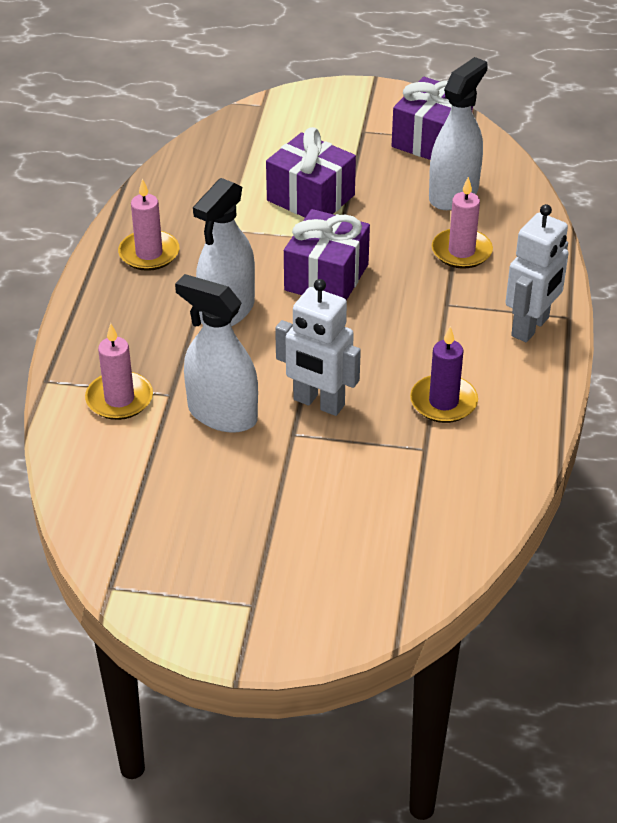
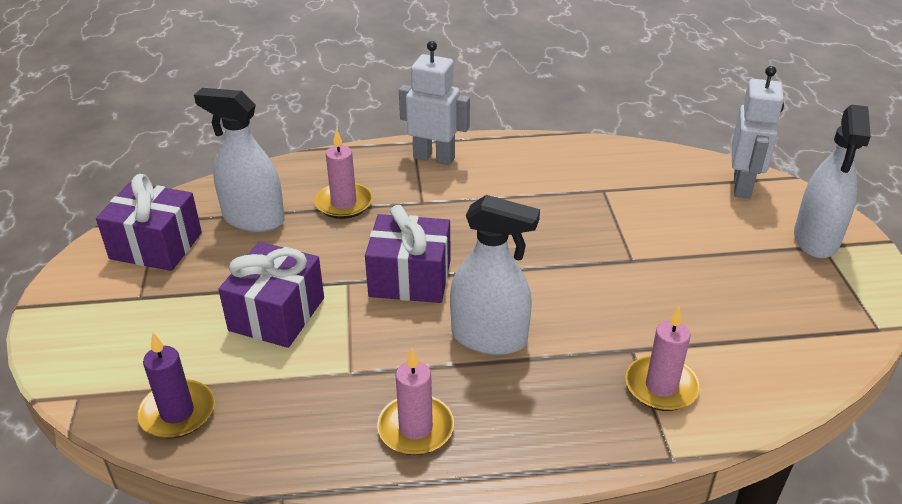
camera: 105 degrees left, 5 degrees down
(222, 414) = (636, 307): white spray bottle -> white spray bottle (816, 239)
(318, 403) = (586, 252): white robot -> white robot (742, 186)
(443, 402) = (545, 188): purple candle -> purple candle (177, 412)

